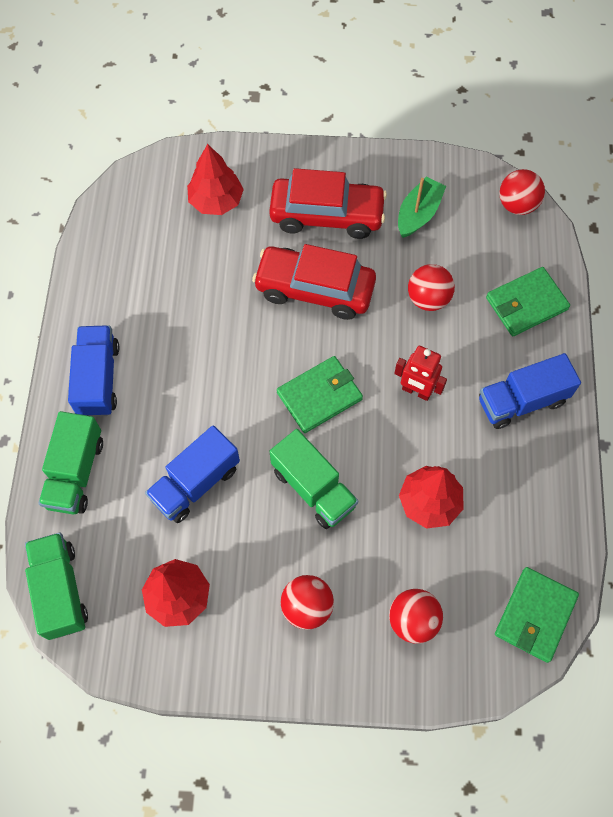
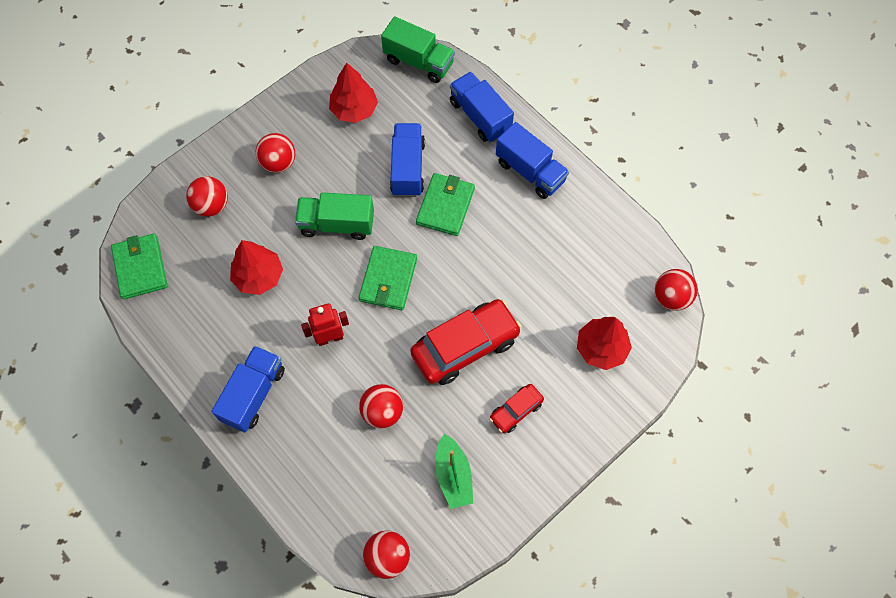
camera: 135 degrees right, 0 degrees up
(75, 472) = (480, 116): green truck -> blue truck
(122, 189) = (671, 297): none -> red ball
(327, 215) = (516, 411): red car -> red car, size x0.51
(526, 304) = (310, 473): green wallet -> green wallet (445, 206)

